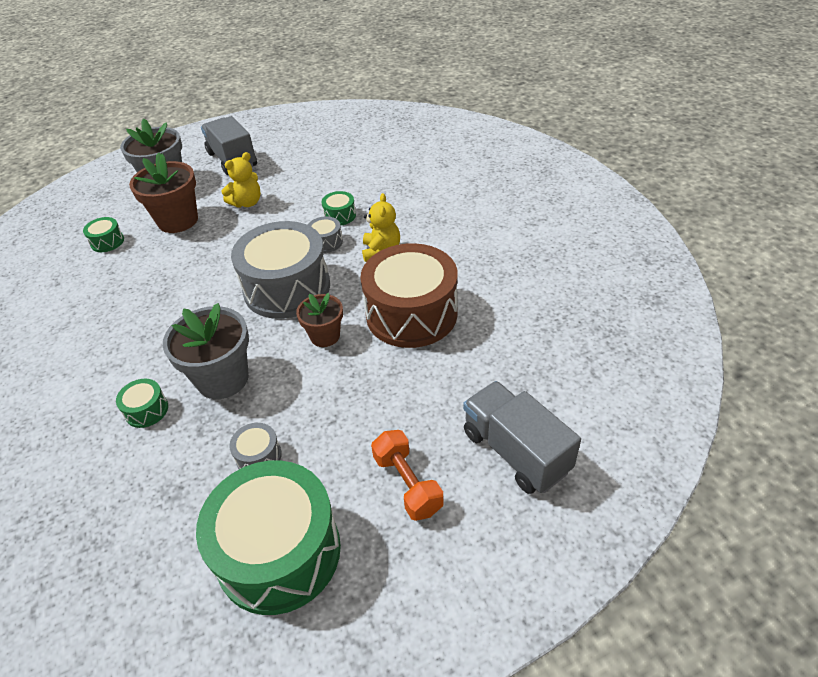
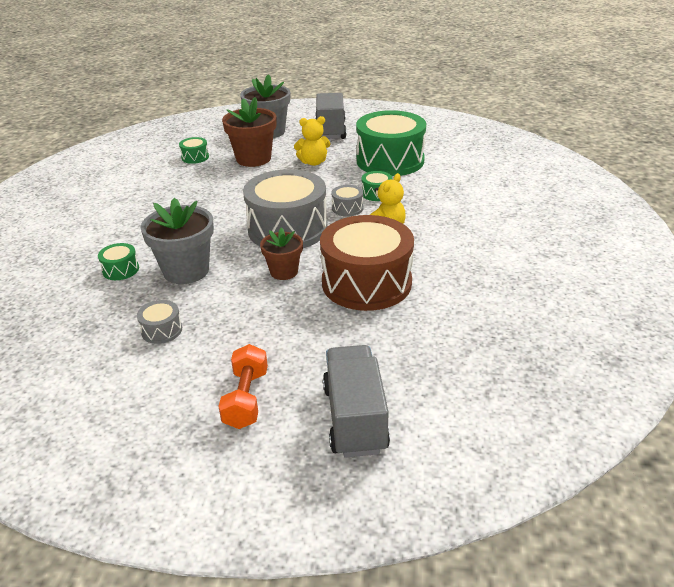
camera: 30 degrees right, 10 degrees down
(279, 552) = (116, 397): green drum -> green drum (390, 161)

